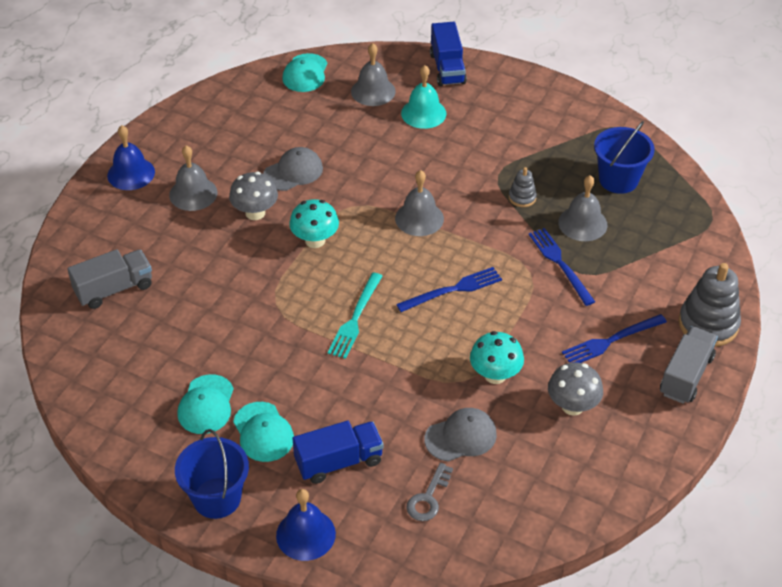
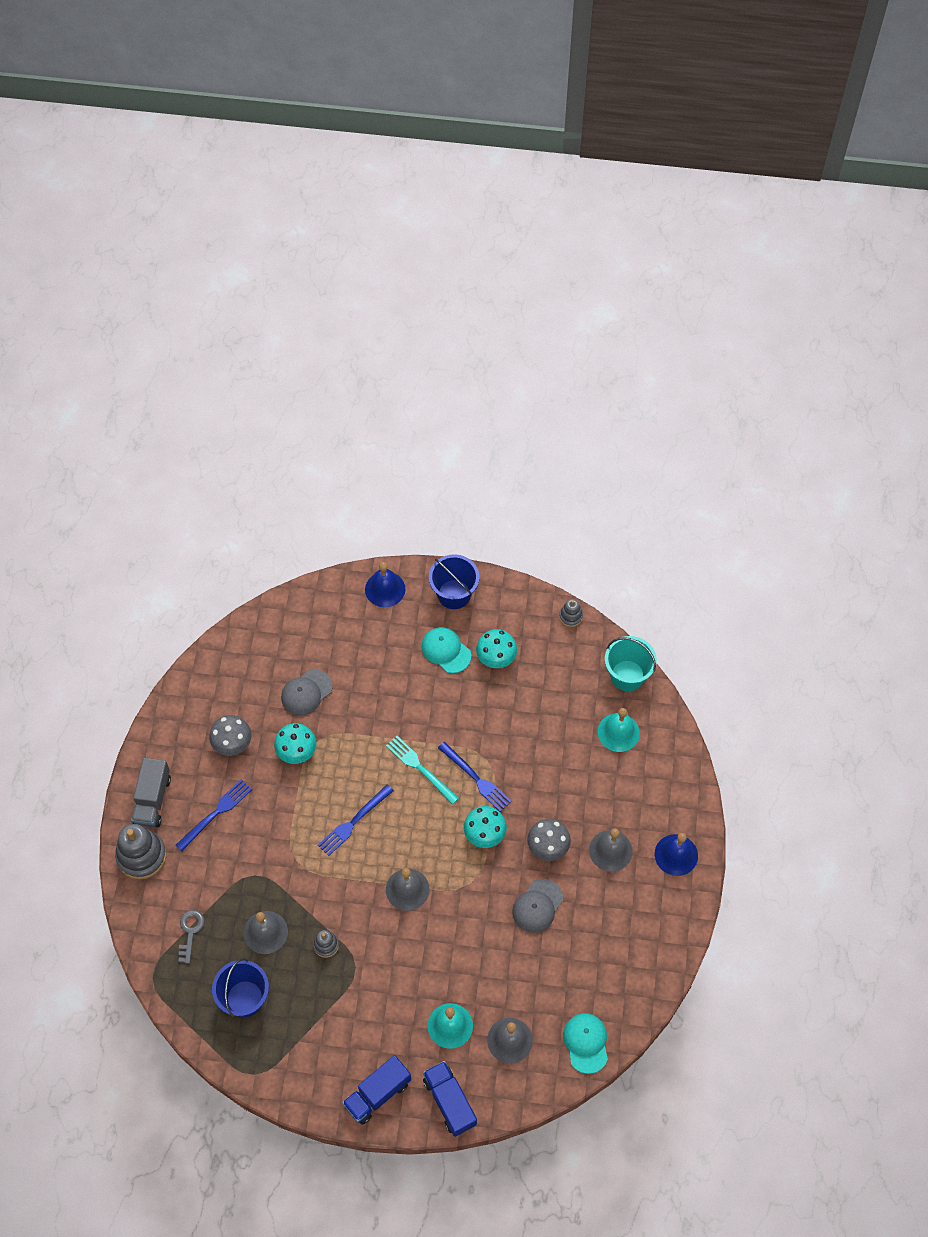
camera: 160 degrees right, 15 degrees up
(64, 340) = (627, 675): none -> turquoise bucket
(86, 424) = (570, 616): none -> grey stacking toy
(114, 289) = (618, 732): grey truck -> turquoise bell
(206, 405) = (496, 658): turquoise cap -> turquoise mushroom
(339, 462) = (384, 646): blue truck -> blue truck (377, 1094)
(355, 318) = (420, 768): turquoise fork -> turquoise fork turned 45 degrees counterclockwise
(428, 498) = (314, 639): grey key -> grey key (190, 932)
(560, 264) = (274, 879): blue fork -> blue fork (475, 778)

